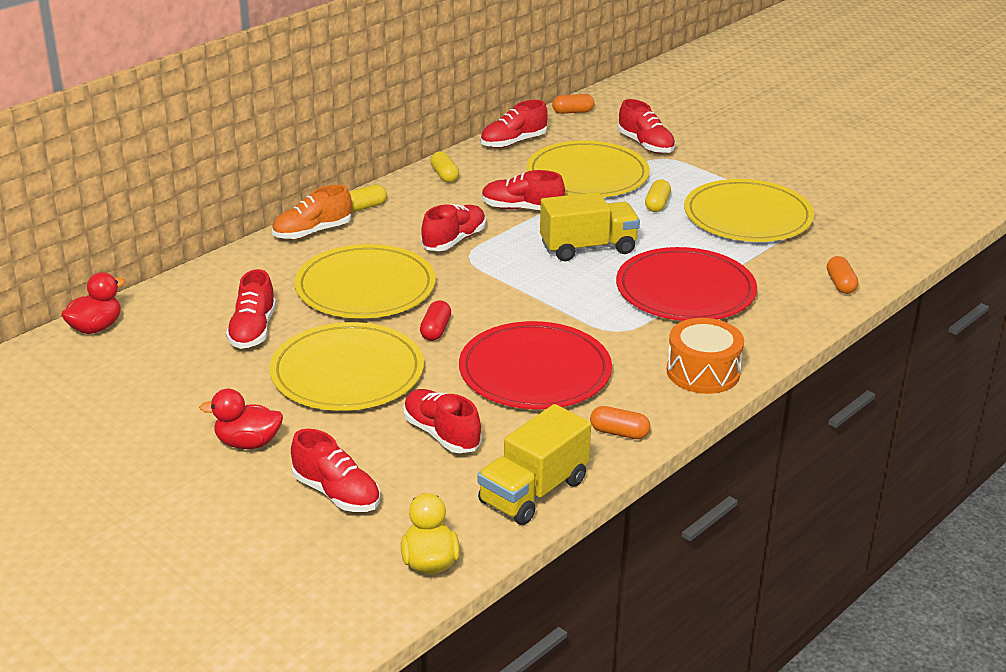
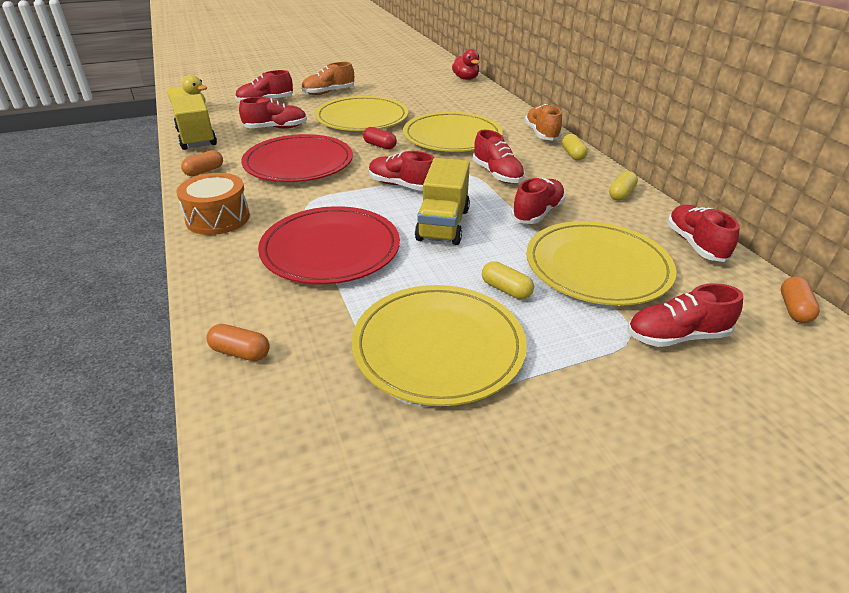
camera: 115 degrees right, 5 degrees up
(248, 443) = (328, 92): red duck -> orange shoe
(253, 330) = (430, 105): red shoe -> red shoe (401, 185)
(444, 175) = (621, 194): yellow capsule -> yellow capsule turned 60 degrees counterclockwise

